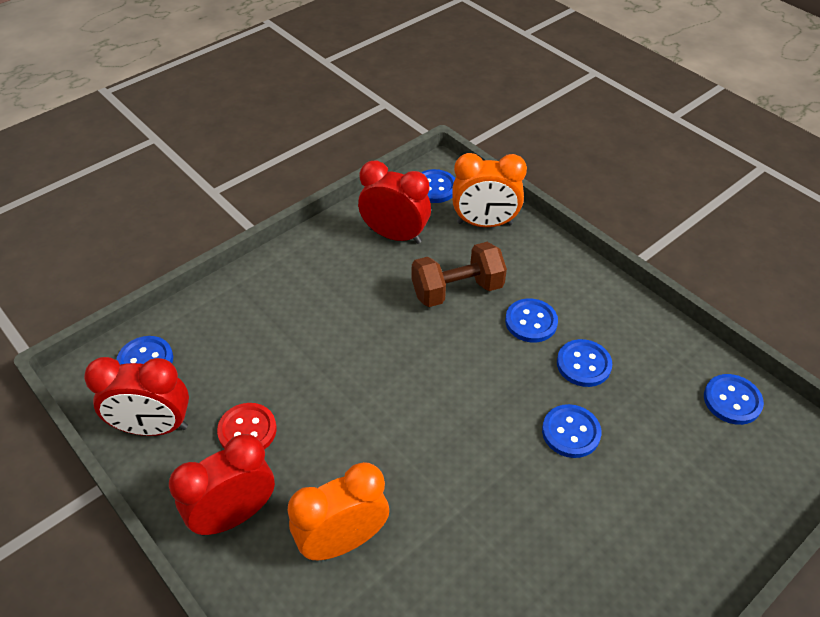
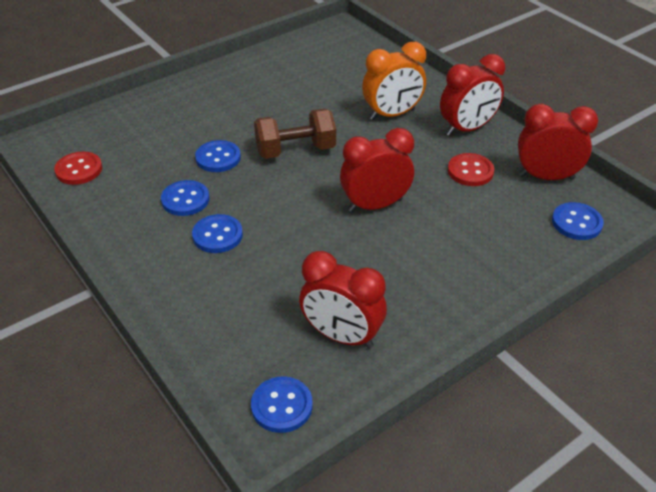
camera: 175 degrees left, 5 degrees down
(367, 370) = (375, 205): none -> red clock
(457, 290) = (281, 268): brown dumbbell -> brown dumbbell (295, 150)
(484, 223) = (230, 346): orange clock -> none
(732, 400) = (79, 170): blue button -> red button

